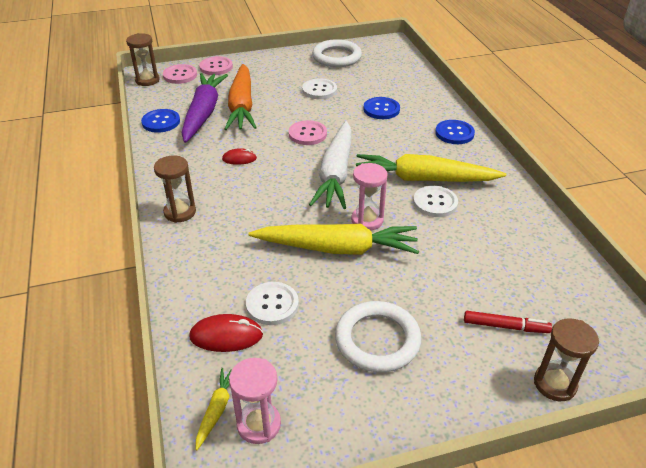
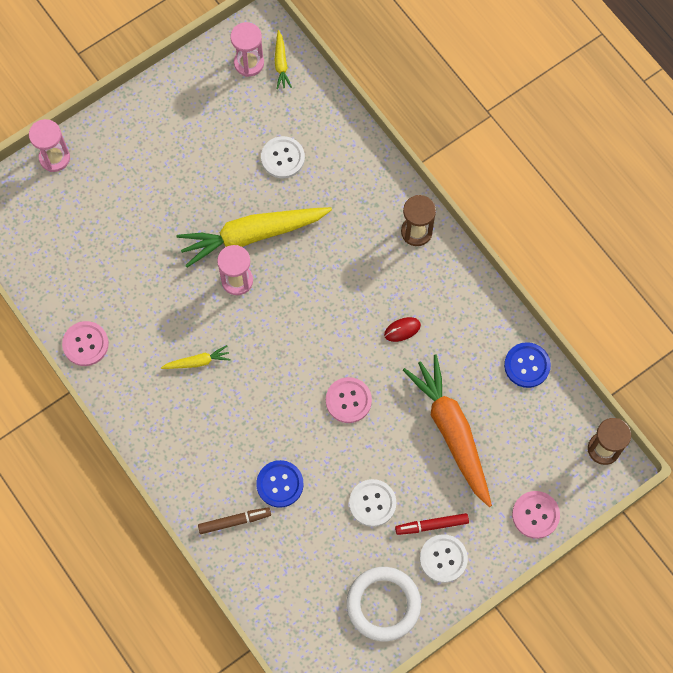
camera: 160 degrees right, 30 degrees up
(180, 75) = (570, 476): pink button -> pink button (85, 344)
(203, 113) = (488, 400): purple carrot -> none
(226, 336) = (304, 119): red mouse -> none
(336, 173) = (291, 340): white carrot -> none
(377, 340) = (190, 153): white ring -> none
(422, 101) = (234, 521): none -> brown marker
(424, 179) = (197, 362): yellow carrot -> yellow carrot, size x0.44
(435, 203) = (178, 328): white button -> white button (443, 559)
(454, 133) = (181, 461): blue button -> none
(505, 326) = (94, 197): red marker -> red marker (431, 525)
(555, 384) = (54, 158): brown hourglass -> pink hourglass

